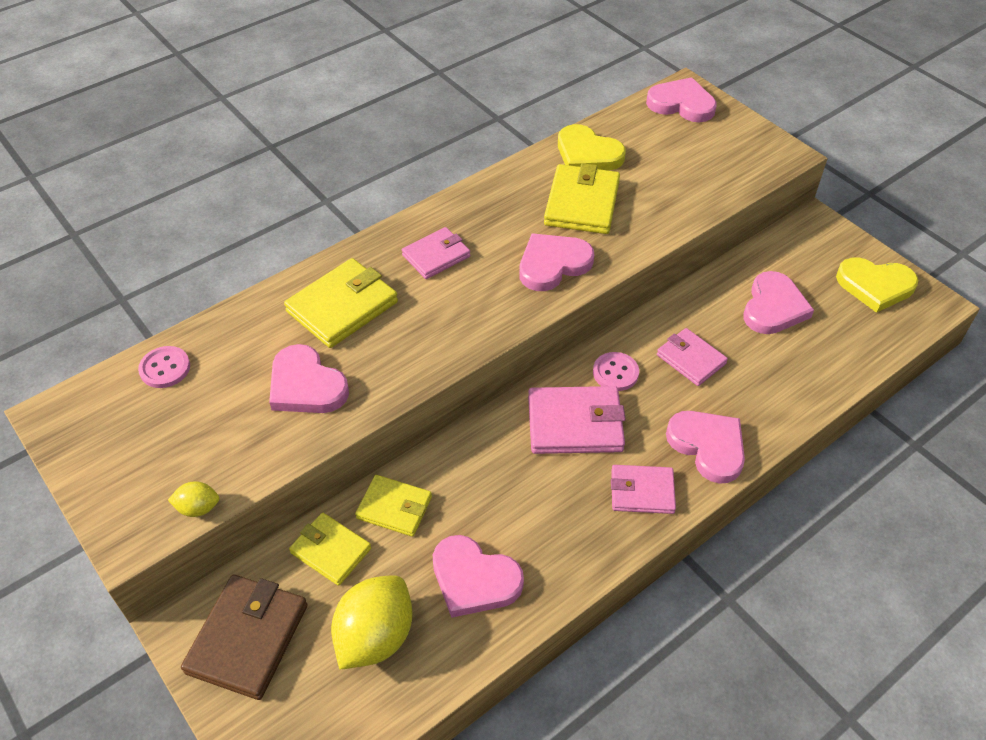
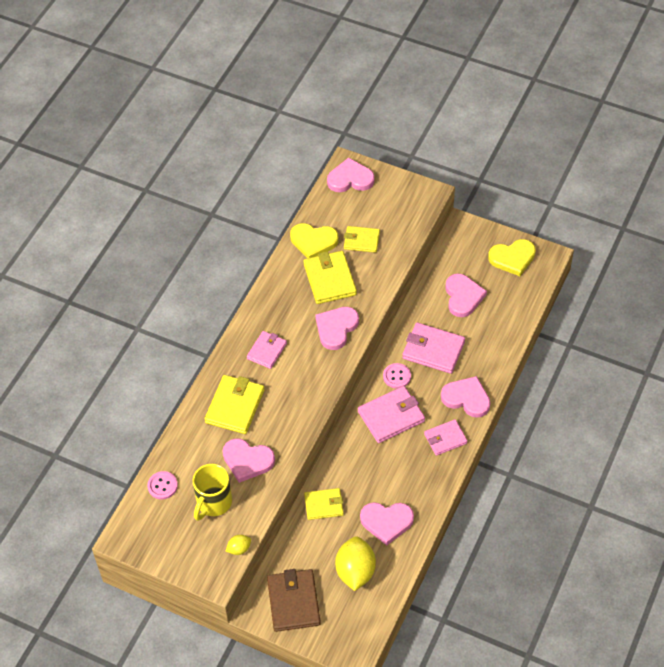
camera: 25 degrees left, 5 degrees up
(214, 423) = (213, 503): none -> yellow mug
(331, 551) = (305, 542): yellow wallet -> yellow wallet (361, 241)
(691, 359) = (433, 350): pink wallet -> pink wallet, size x1.55

